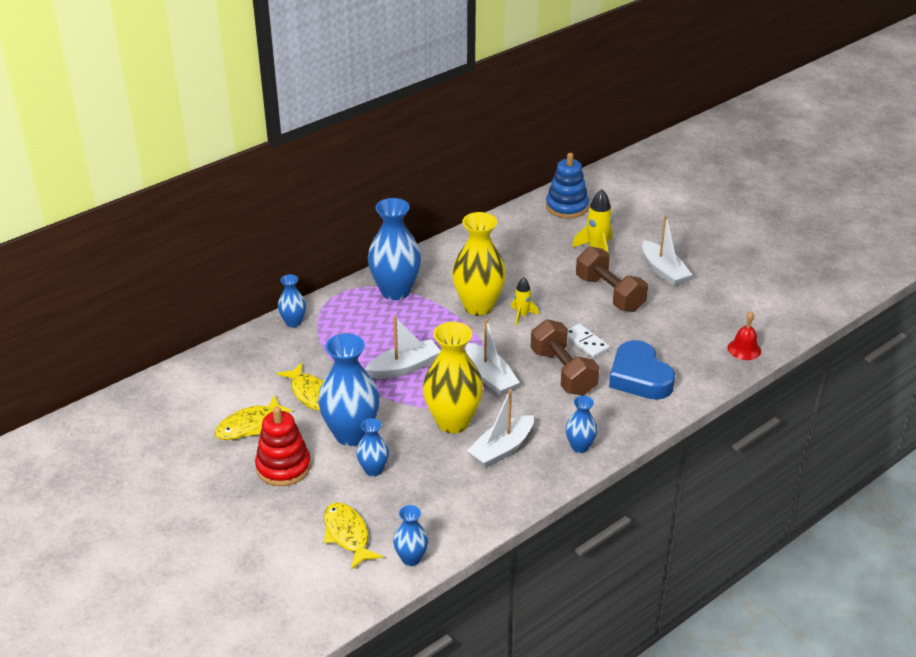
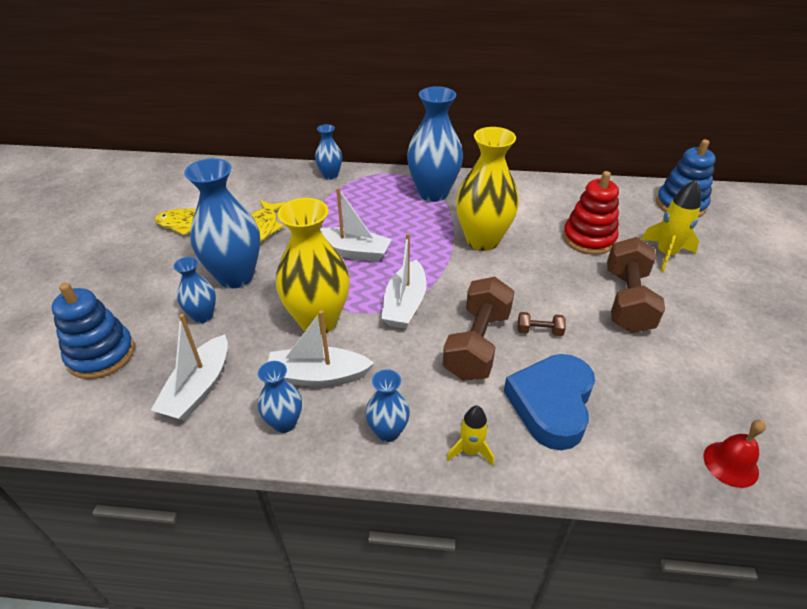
camera: 45 degrees right, 5 degrees up
(283, 467) = (158, 268): red stacking toy -> red stacking toy (588, 239)
(347, 535) = (101, 354): yellow fish -> blue stacking toy
(411, 558) = (99, 417): blue vase -> blue vase (284, 423)
(522, 315) = (510, 270): yellow rocket -> yellow rocket (470, 451)
(586, 342) = (539, 331): white domino -> brown dumbbell
(663, 271) = (721, 313): white boat -> white boat (198, 388)

